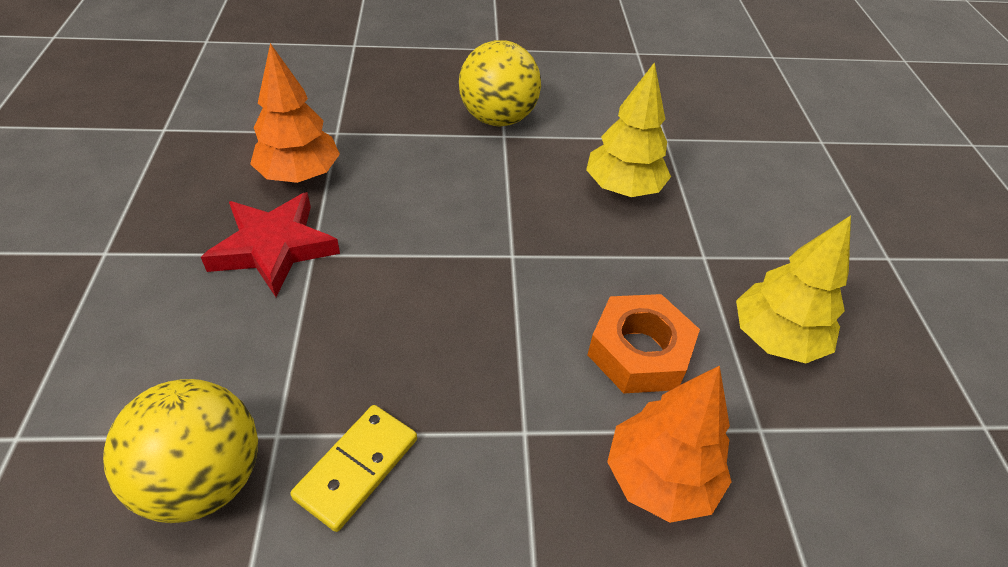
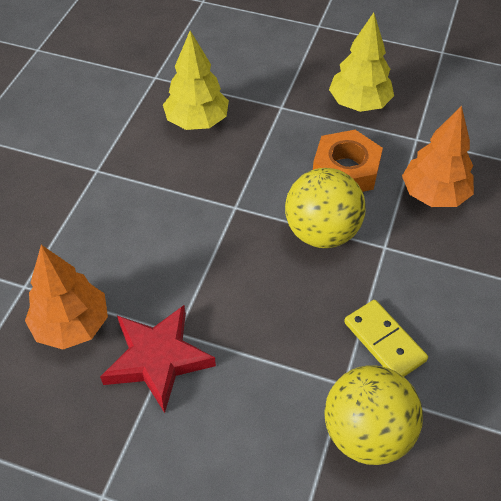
camera: 65 degrees left, 5 degrees up
(497, 118) = (72, 167): yellow ball -> yellow ball (322, 232)

